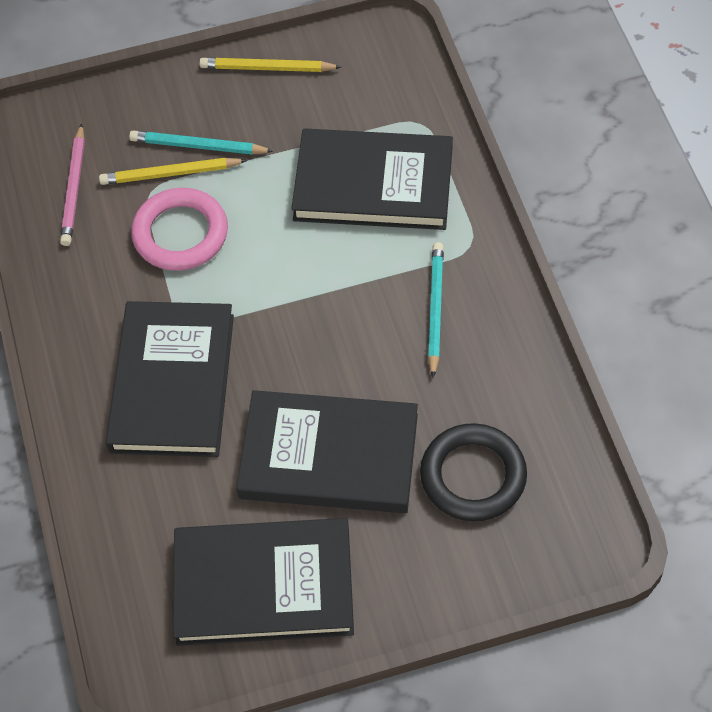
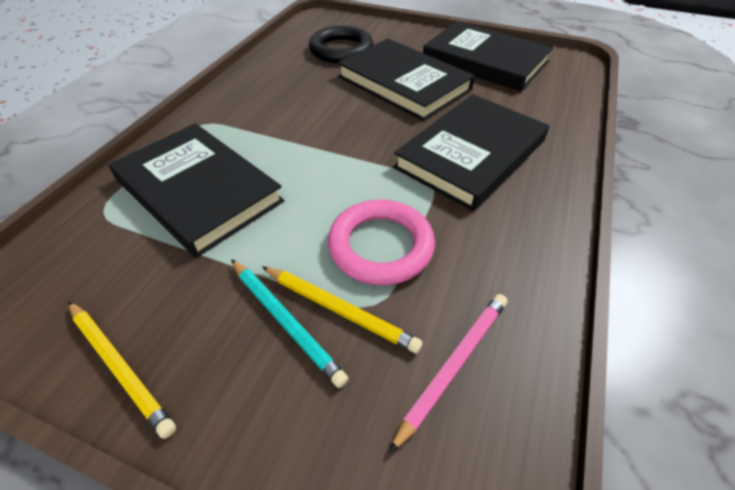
camera: 145 degrees left, 10 degrees down
(435, 309) = (267, 108): turquoise pencil -> none

